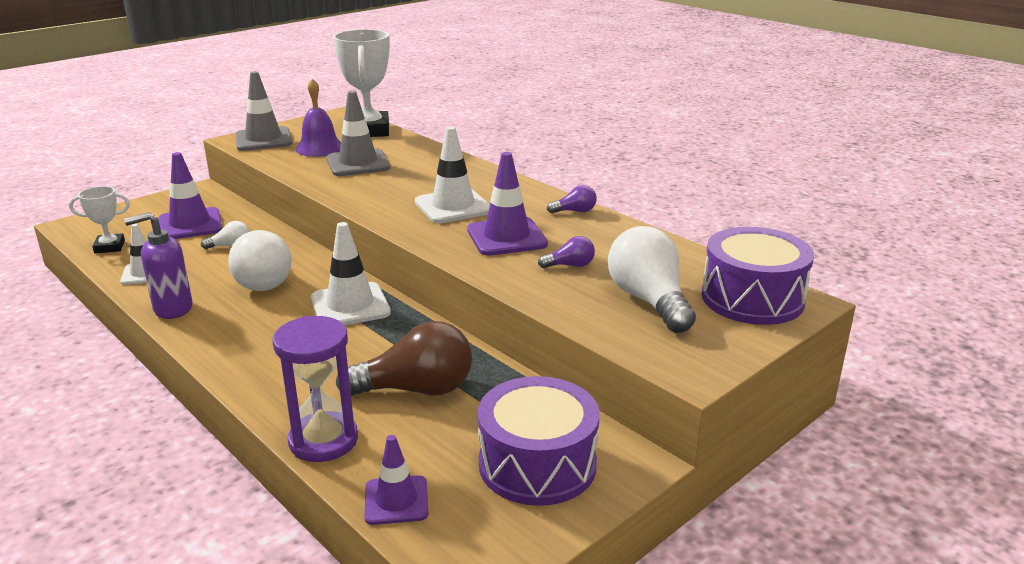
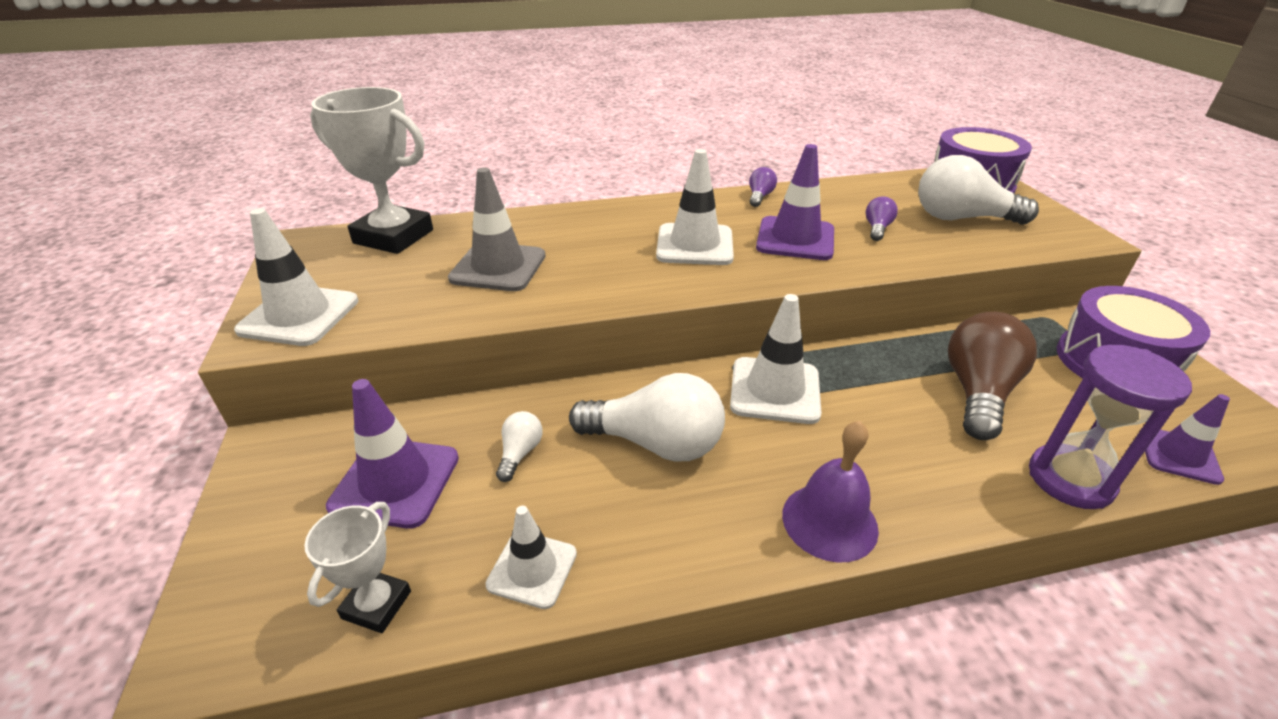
camera: 60 degrees left, 10 degrees up
(172, 309) = (685, 555): purple soap dispenser -> none
(263, 140) = (299, 315): grey traffic cone -> white traffic cone
(320, 148) = (405, 280): purple bell -> purple bell (829, 521)

